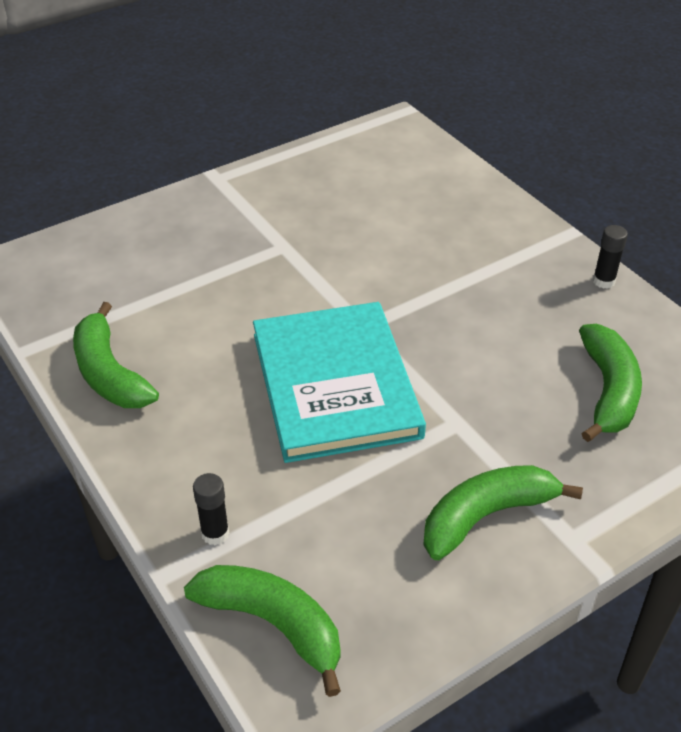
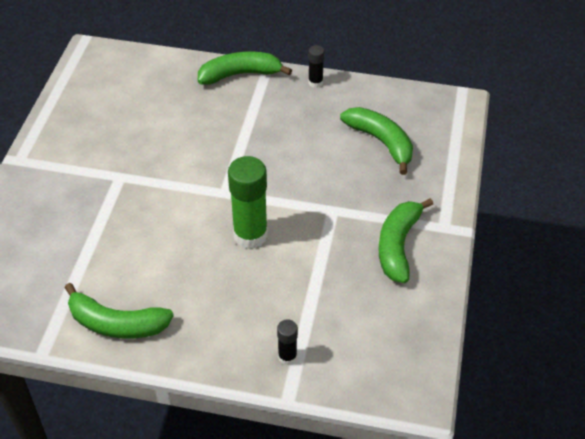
camera: 45 degrees left, 5 degrees up
(273, 624) = (367, 373): green banana -> green banana (240, 74)
(335, 385) = (250, 235): turquoise book -> green glue stick

